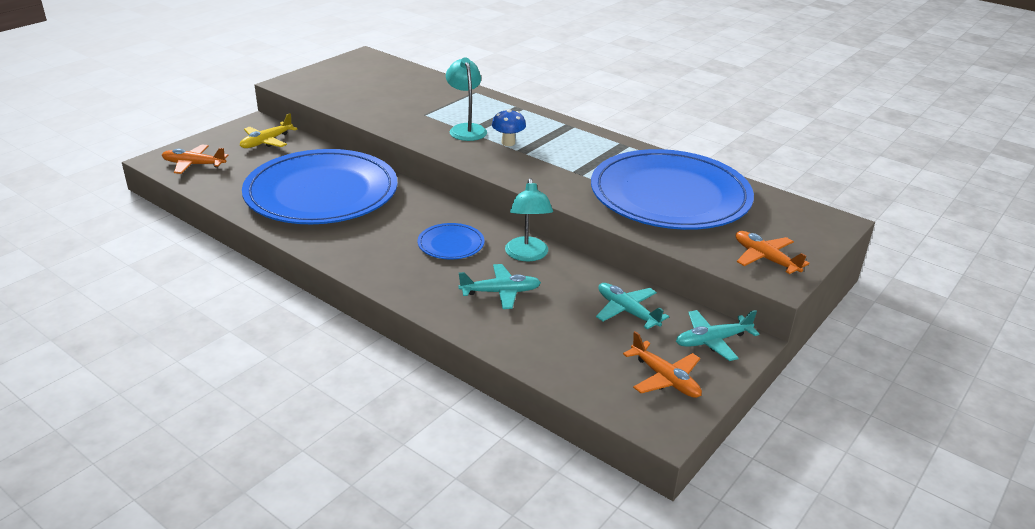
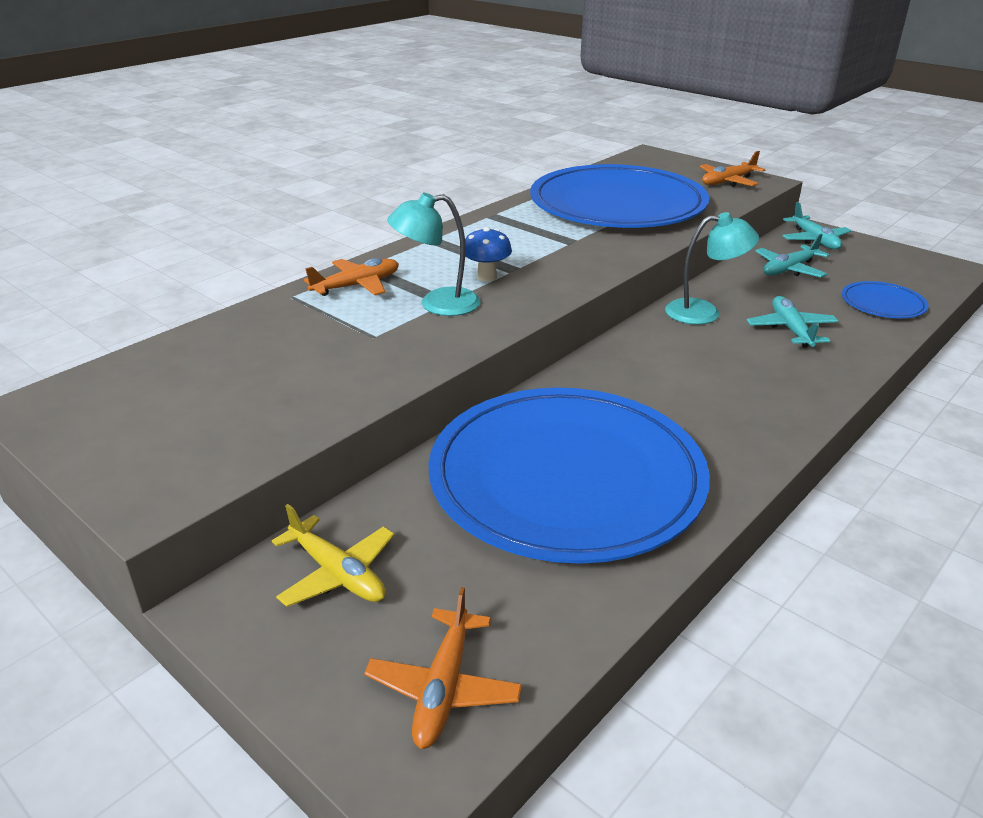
camera: 85 degrees left, 0 degrees up
(451, 244) = (696, 359): blue plate -> blue plate (883, 303)
(665, 378) = (885, 262): orange plane -> orange plane (357, 286)

